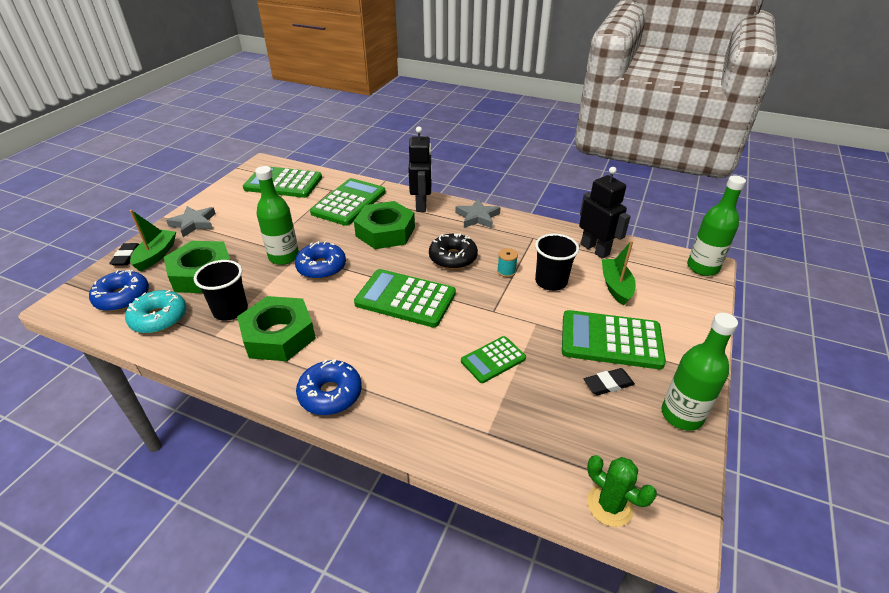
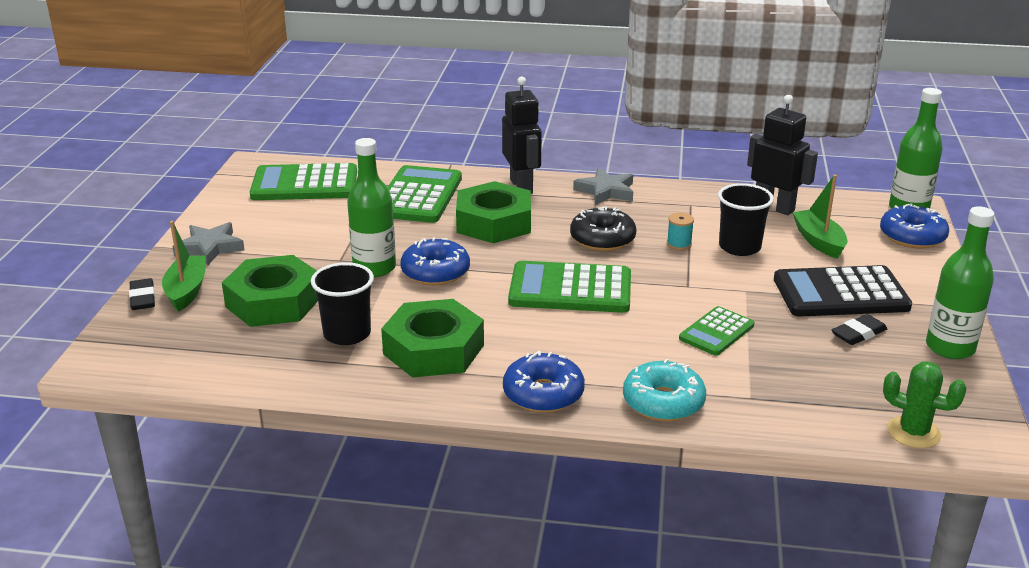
camera: 15 degrees left, 10 degrees down
(122, 297) = (180, 343): blue donut -> blue donut (912, 236)
(159, 318) = (254, 357): turquoise donut -> turquoise donut (663, 402)
(611, 340) = (840, 293): green calculator -> black calculator

